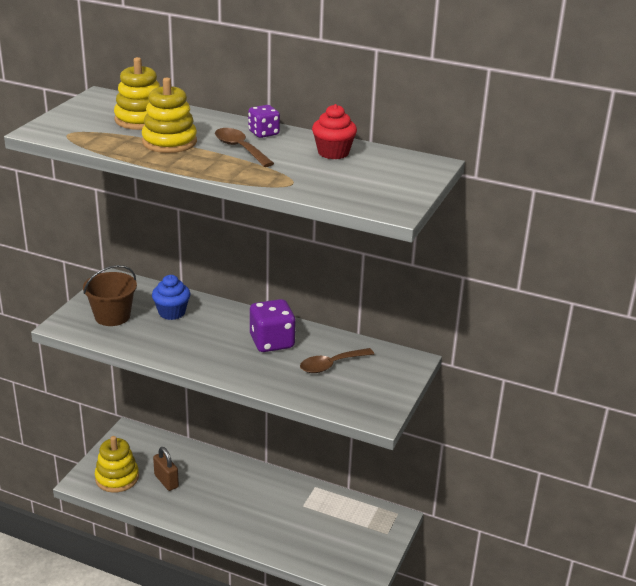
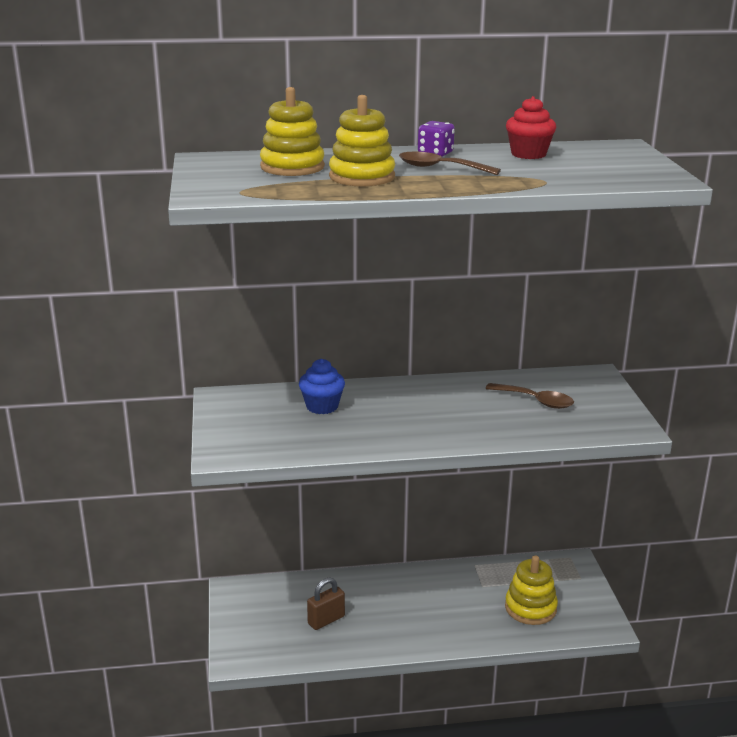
camera: 30 degrees left, 5 degrees down
(112, 316) = (264, 429): brown bucket -> none
(117, 478) = (270, 639): yellow stacking toy -> yellow stacking toy (530, 608)
(166, 481) = (326, 620): brown padlock -> brown padlock turned 60 degrees counterclockwise
(272, 342) = (456, 400): purple dice -> none
(331, 365) = (536, 401): brown spoon -> brown spoon turned 90 degrees counterclockwise

